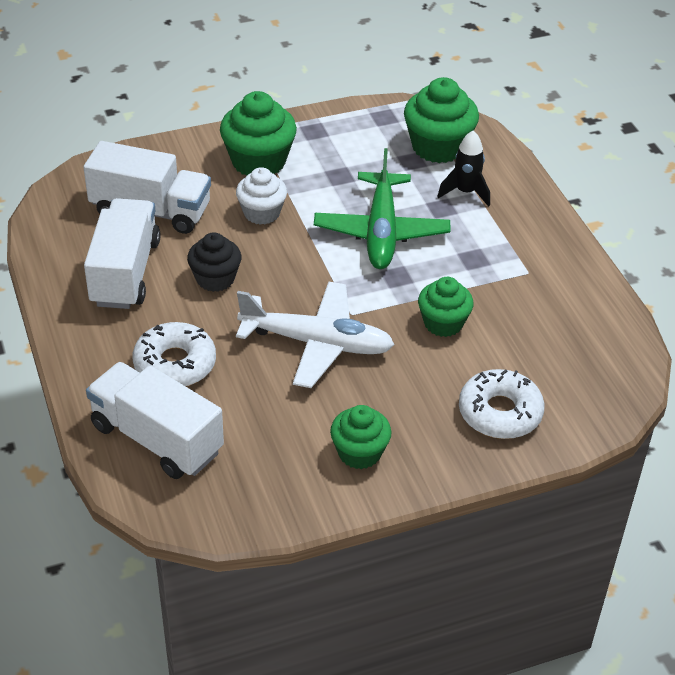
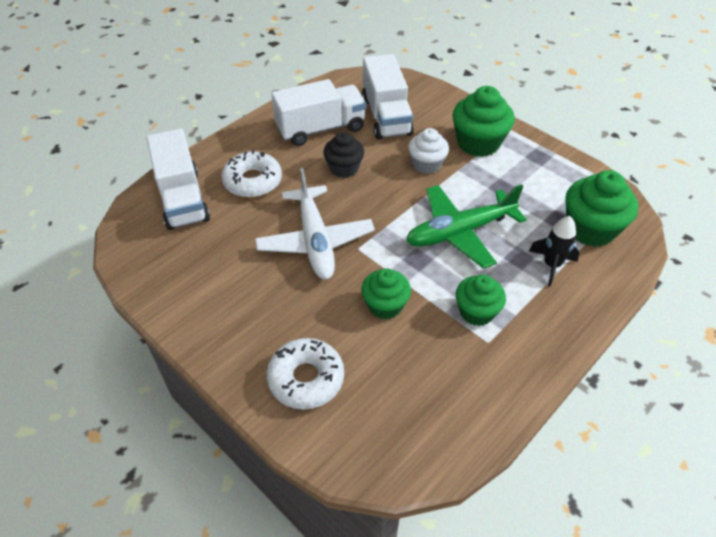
camera: 65 degrees right, 5 degrees up
(157, 439) = (182, 199): white truck -> white truck turned 150 degrees clockwise
(359, 453) = (218, 304): green cupcake -> green cupcake (476, 312)

